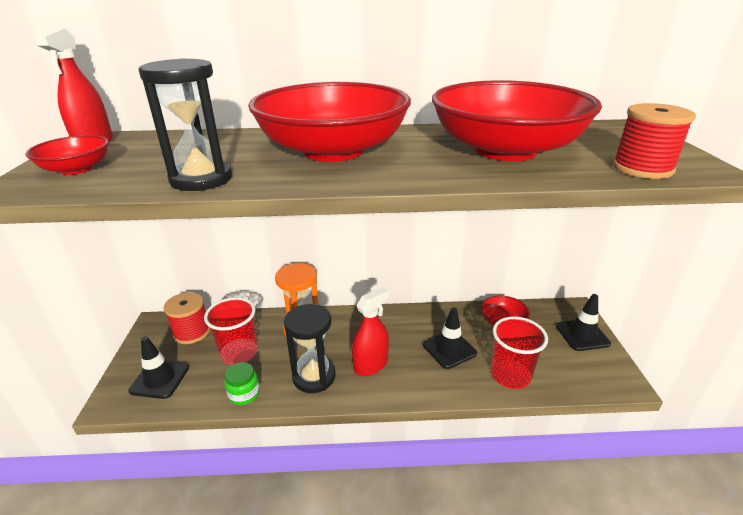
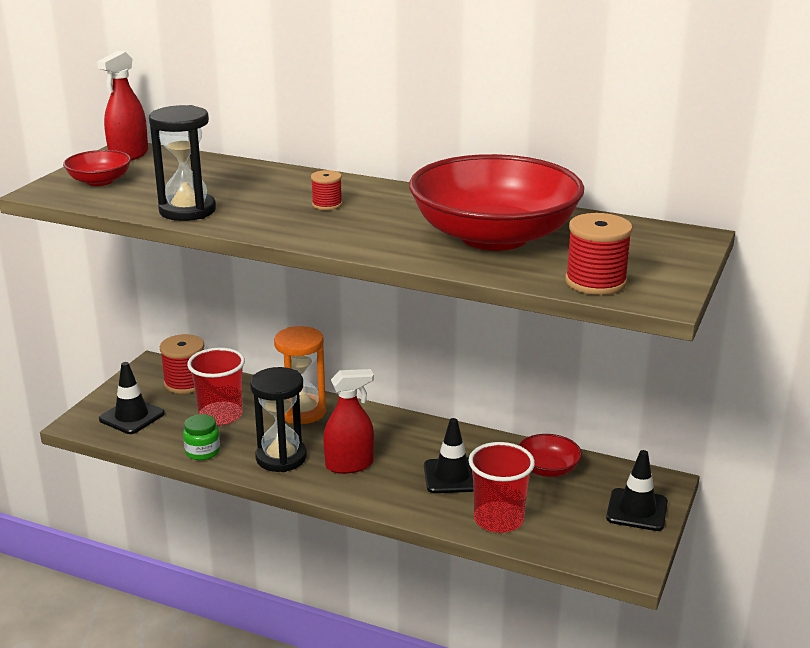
camera: 25 degrees right, 5 degrees down
(333, 151) = (327, 204): red bowl -> red spool

